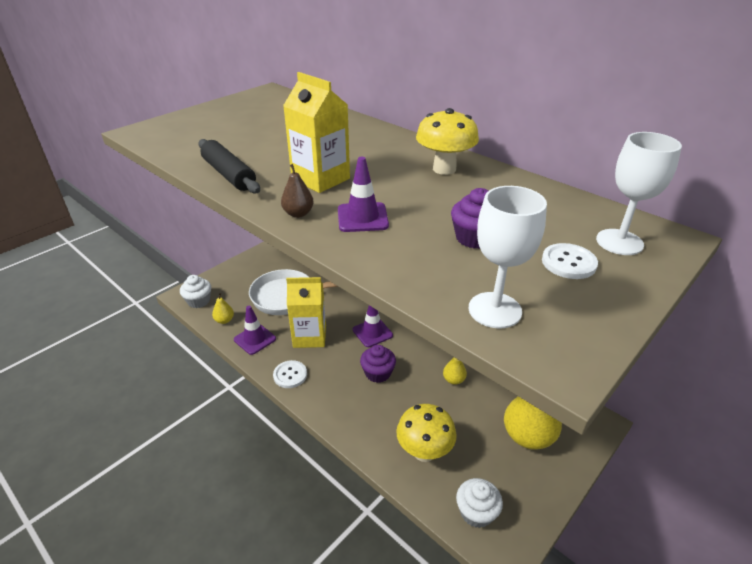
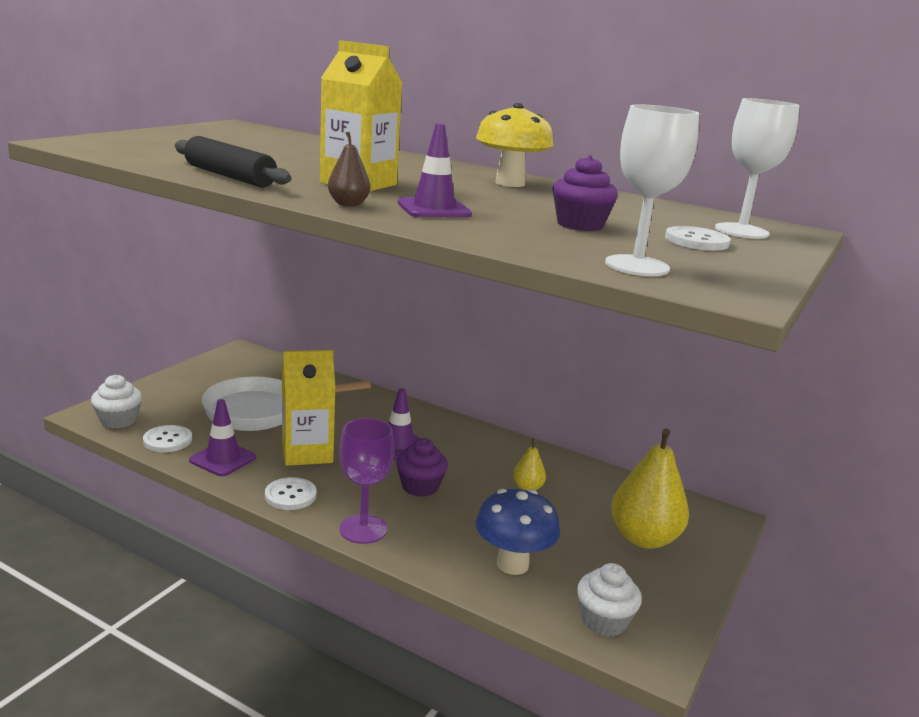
camera: 15 degrees left, 15 degrees down
(224, 320) = (167, 440): yellow pear -> white button
(330, 409) = (363, 529): none -> purple goblet
(424, 452) = (512, 564): yellow mushroom -> blue mushroom

